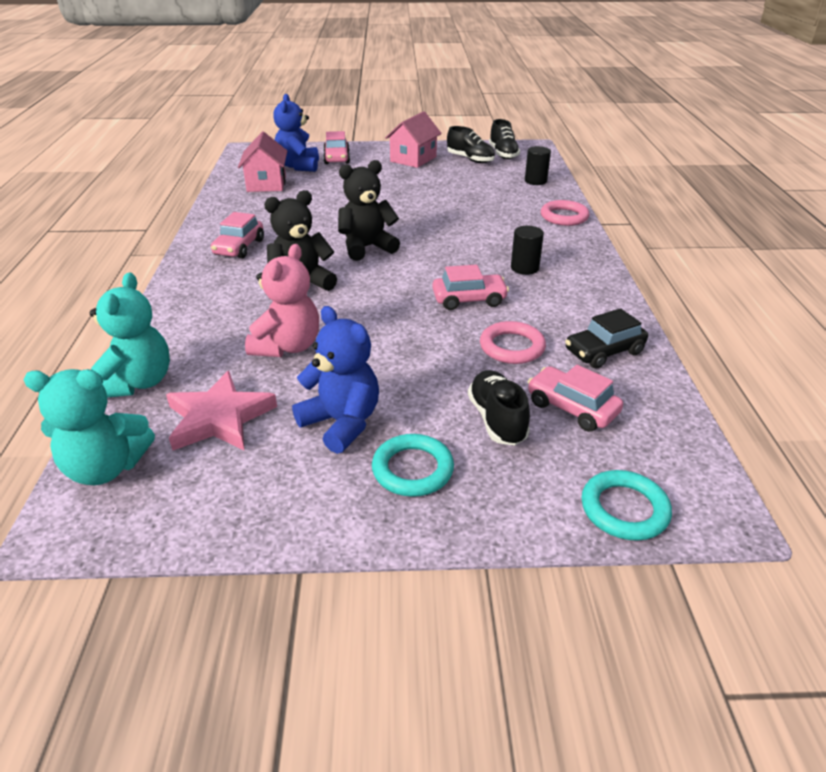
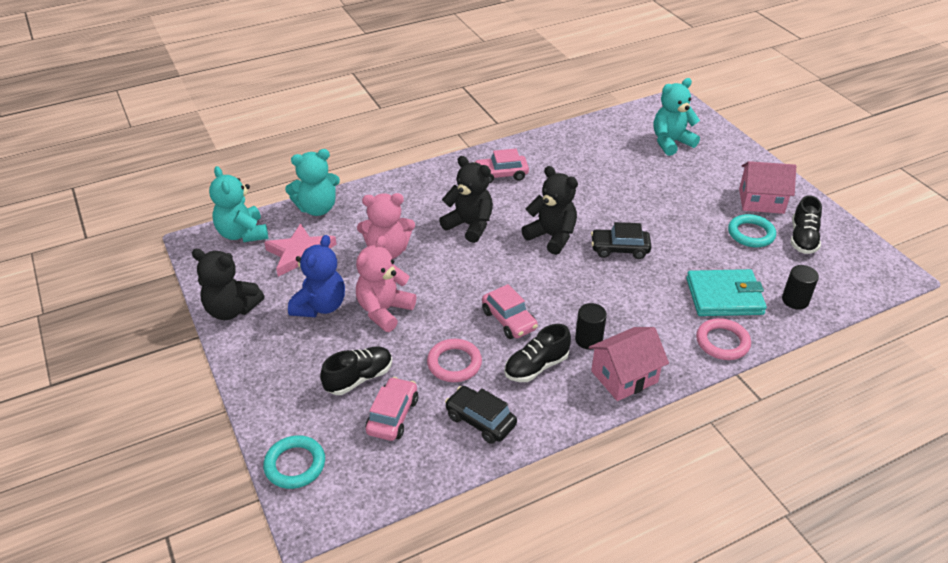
camera: 65 degrees right, 5 degrees up
(266, 184) = (619, 141): pink house -> pink house (624, 376)
(274, 515) = (231, 310): none -> black teddy bear
(298, 166) = (671, 142): blue teddy bear -> turquoise teddy bear
(337, 158) = (712, 156): pink car -> none
(392, 374) = (384, 311): none -> pink teddy bear
(412, 469) = (291, 352): turquoise ring -> turquoise ring (751, 234)
(416, 223) = (619, 249): none -> black car
(503, 154) = (845, 257): black shoe -> black shoe (536, 366)
(512, 201) = (724, 296): none -> turquoise wallet

